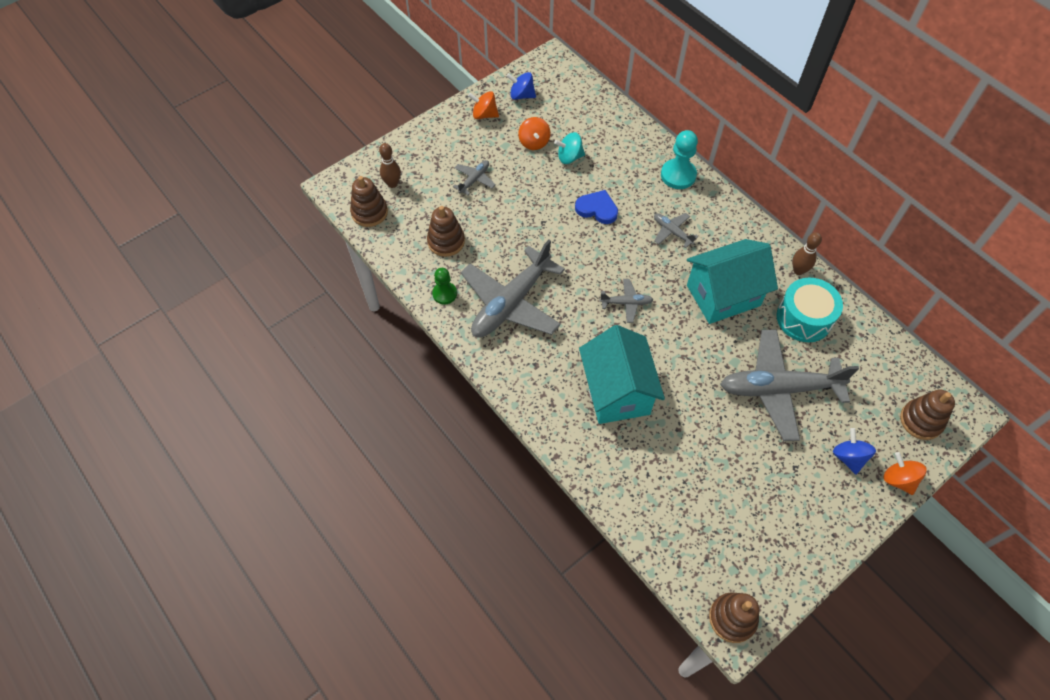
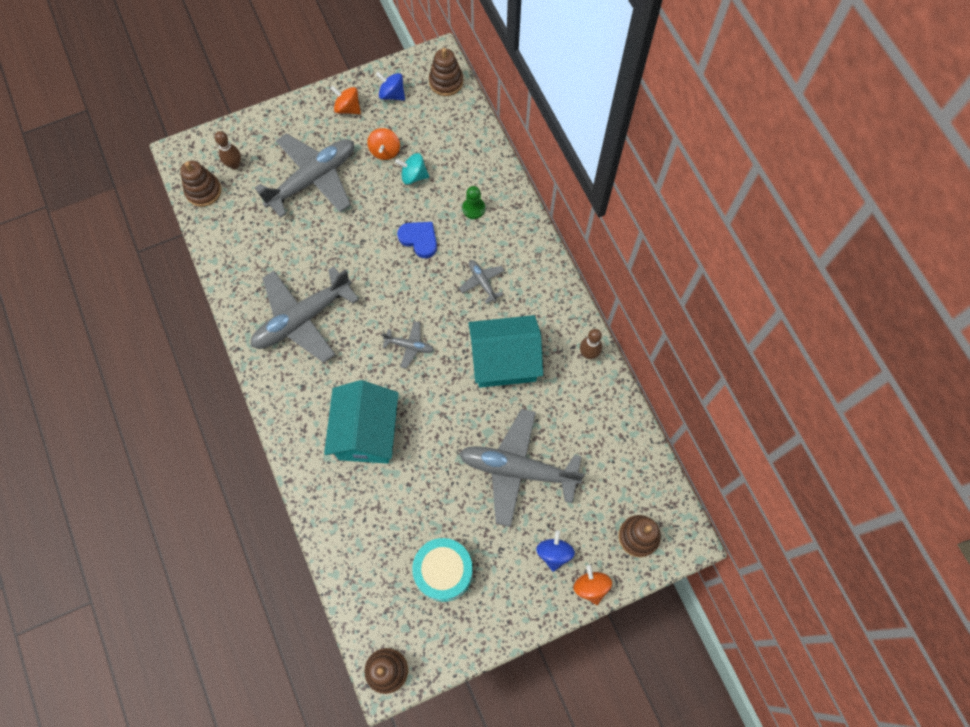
camera: 15 degrees right, 10 degrees up
(444, 294) = (244, 294): green pawn -> green pawn (473, 208)
(446, 241) = (264, 239): brown stacking toy -> brown stacking toy (446, 82)
(474, 180) = (313, 179): grey plane -> grey plane, size x2.25
(678, 175) = (513, 221): turquoise pawn -> none
(804, 318) = (572, 404): turquoise drum -> turquoise drum (443, 571)

